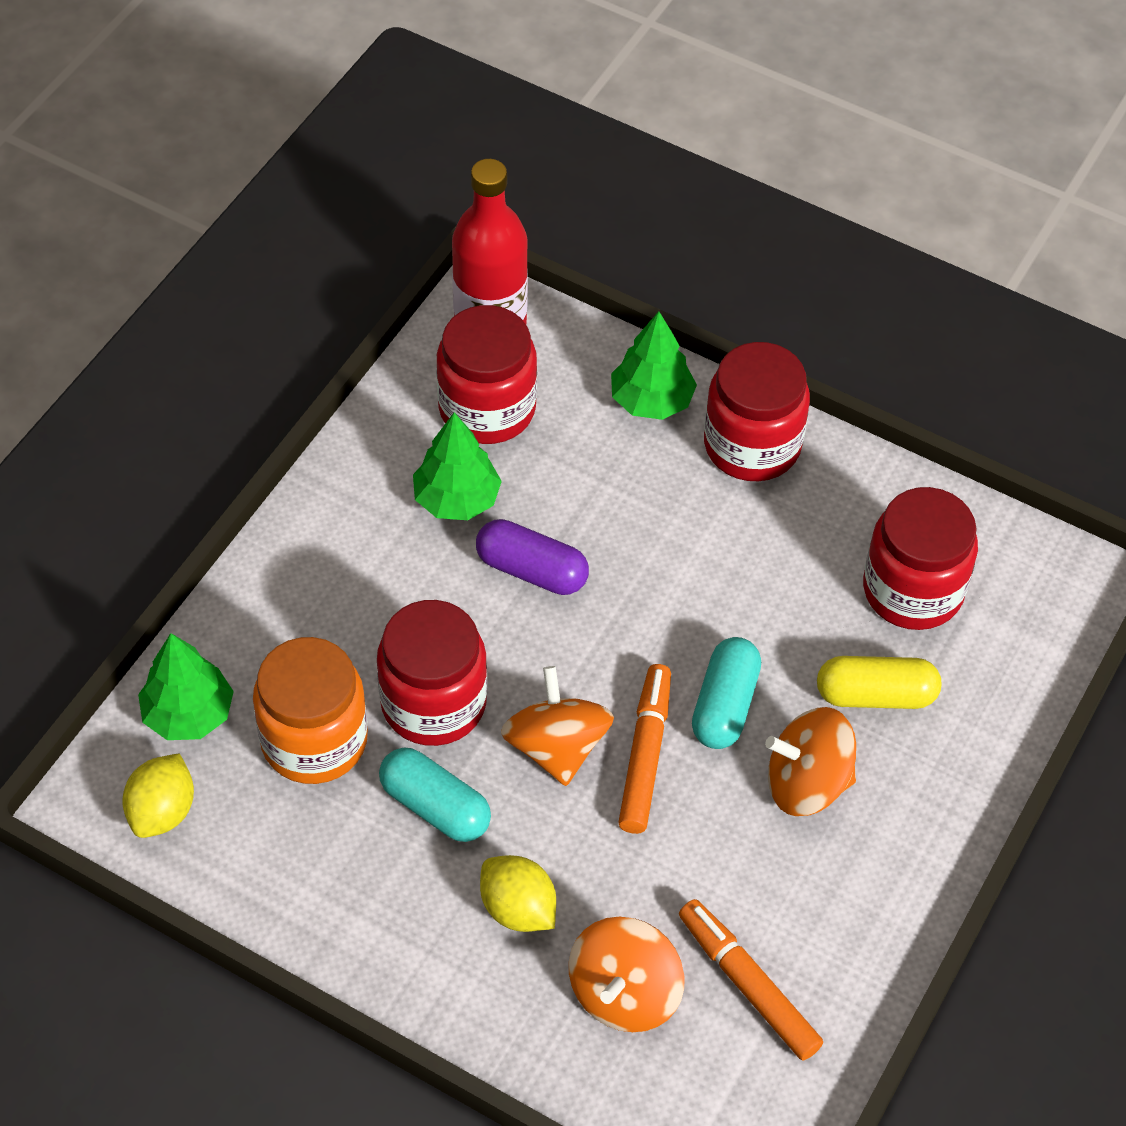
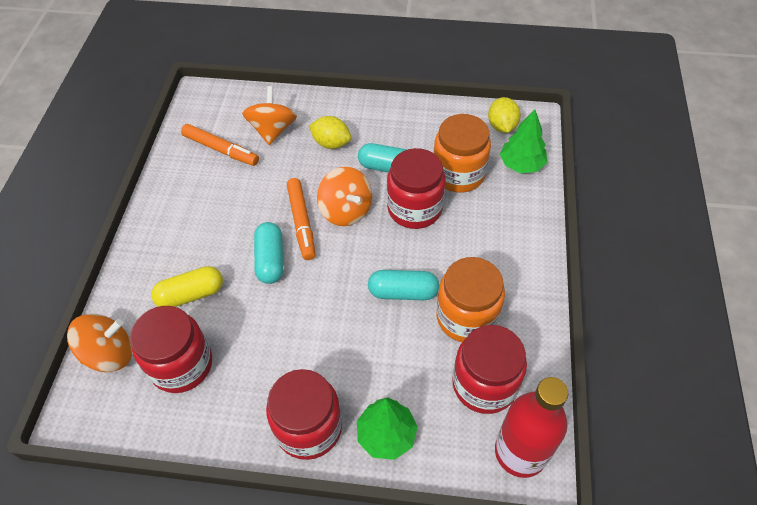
camera: 160 degrees right, 0 degrees up
(457, 499) = (466, 317): green tree -> orange jar
(531, 570) = (403, 292): purple capsule -> turquoise capsule
(807, 783) = (217, 238): orange spinning top -> orange spinning top (110, 354)

